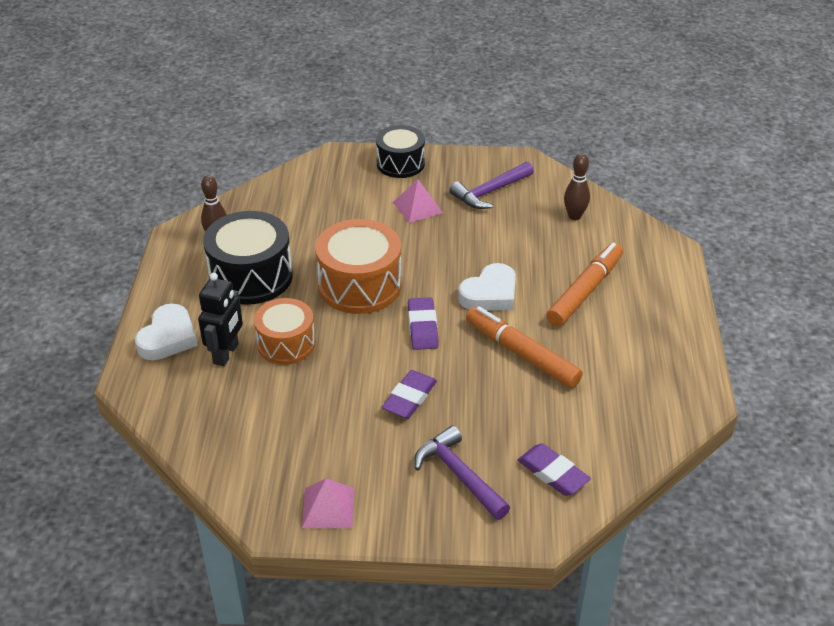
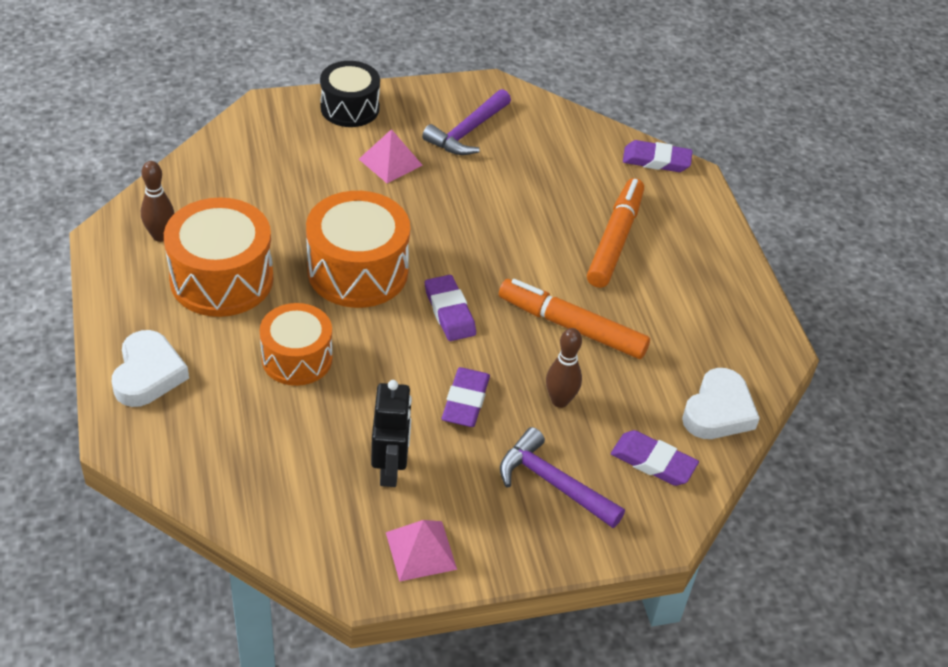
camera: 20 degrees left, 5 degrees up
(226, 354) = (229, 383): black robot -> black robot (390, 469)
(251, 276) = (221, 279): black drum -> orange drum
(490, 294) = (511, 259): white heart -> white heart (718, 411)
(574, 216) = (573, 150): brown bowling pin -> brown bowling pin (560, 401)
(645, 233) = (656, 160): none -> purple eraser

